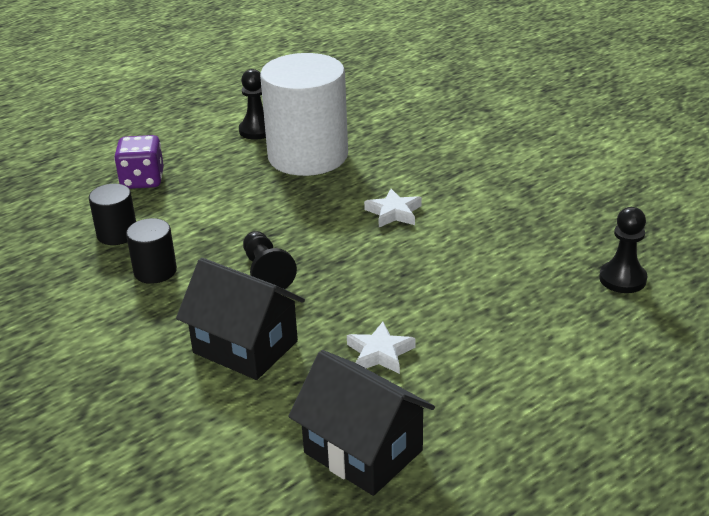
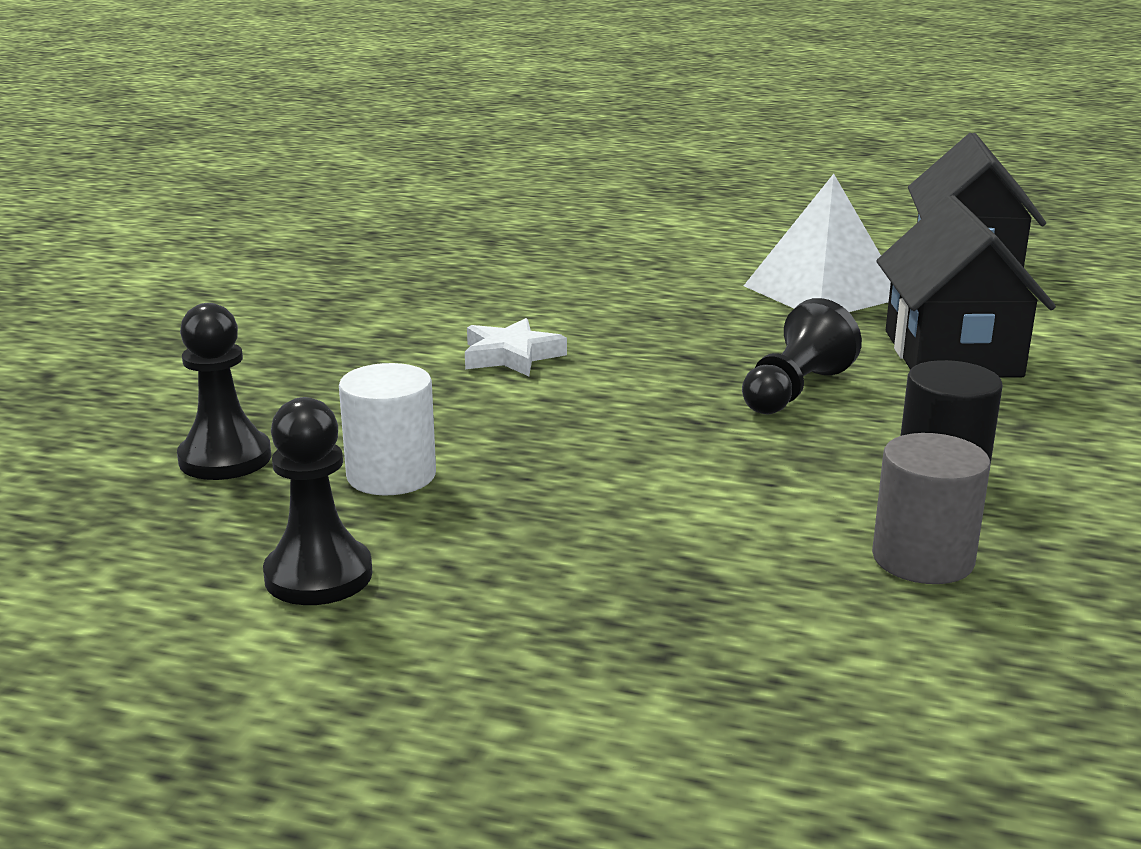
camera: 125 degrees left, 10 degrees down
(117, 234) = (922, 559): black cylinder -> grey cylinder
(142, 180) = (711, 629): purple dice -> none
(308, 156) = (391, 475): white cylinder -> white cylinder, size x0.45
(380, 353) = (823, 291): white star -> white pyramid
(622, 279) = (506, 229): black pawn -> black pawn (225, 458)

